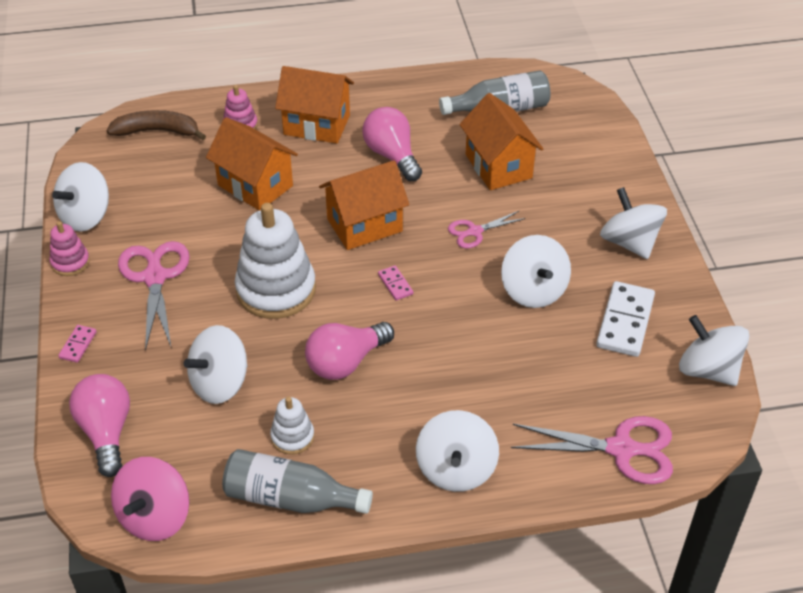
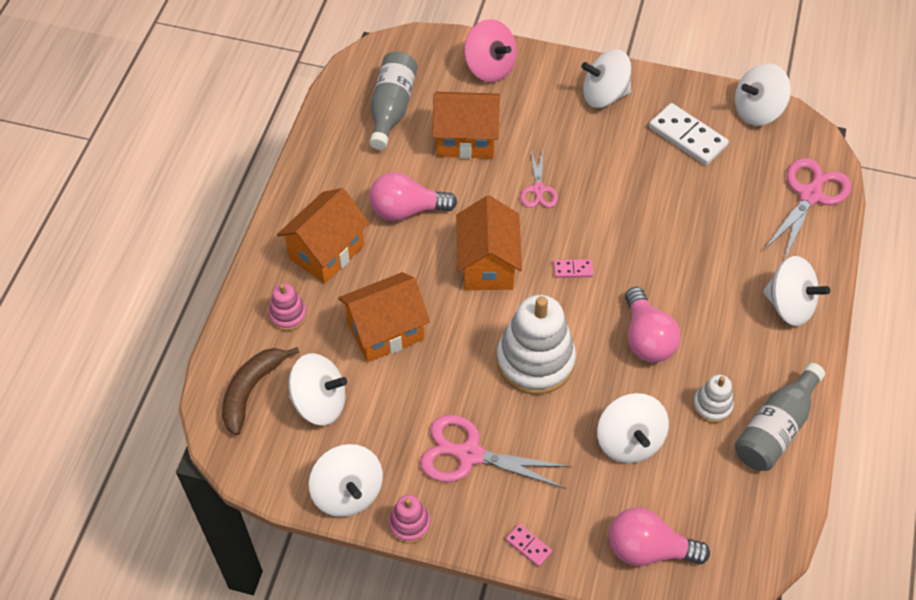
camera: 65 degrees left, 10 degrees up
(155, 517) = (758, 535): pink spinning top -> pink spinning top (490, 67)
(533, 290) = (627, 179): white spinning top -> white spinning top (319, 402)

